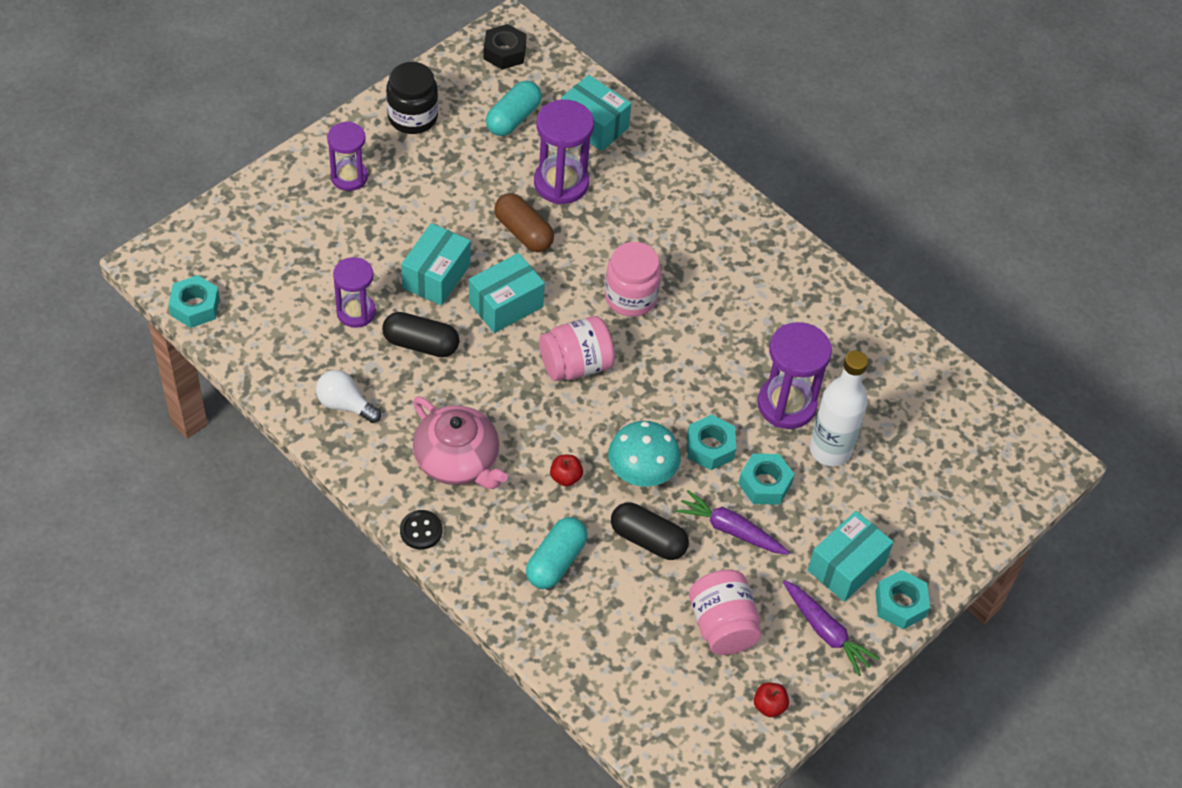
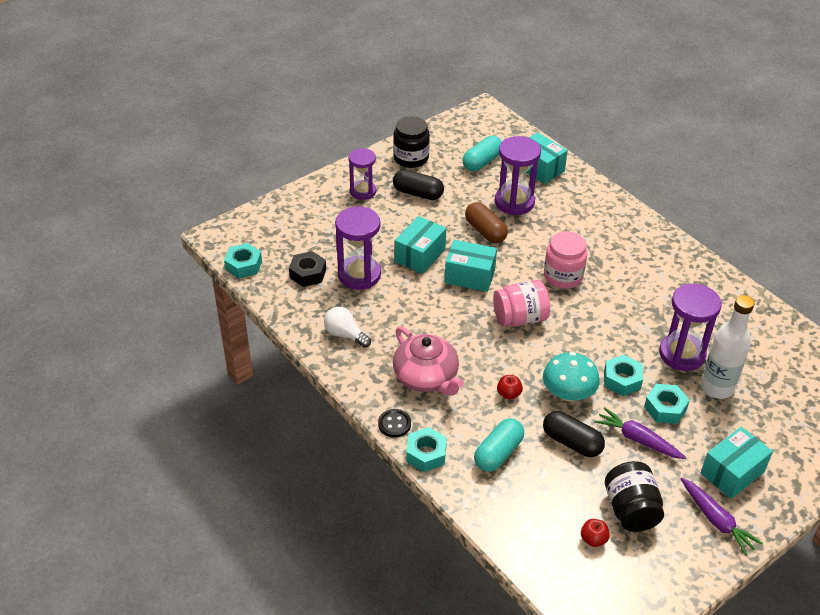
camera: 10 degrees right, 10 degrees down
(356, 312) = (359, 275): purple hourglass -> purple hourglass, size x1.51
(421, 344) = (405, 298): black capsule -> black capsule (418, 193)
(504, 52) = (478, 123): black nut -> black nut (308, 273)
(506, 305) = (470, 276): turquoise box -> turquoise box turned 45 degrees clockwise
(722, 626) = (631, 510): pink jar -> black jar
(769, 706) = (670, 575): red apple -> red apple (593, 539)
(900, 604) = (777, 504): turquoise nut -> turquoise nut (426, 454)

